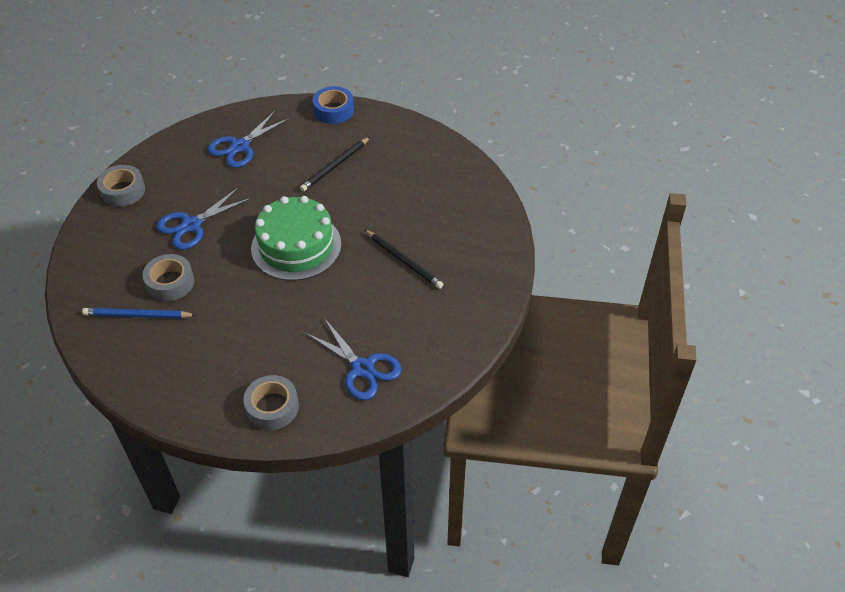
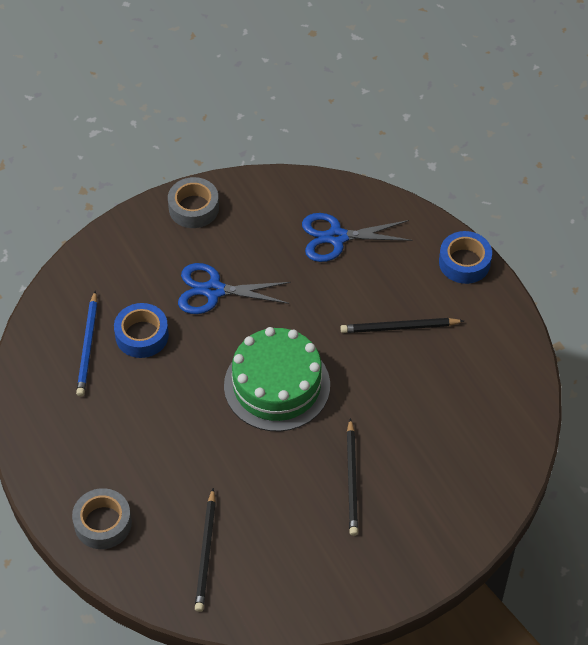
camera: 45 degrees right, 5 degrees up
(137, 315) = (88, 346): blue pencil -> blue pencil turned 135 degrees counterclockwise
(170, 282) = (142, 335): grey tape -> blue tape
(362, 368) = (206, 552): blue scissors -> black pencil

